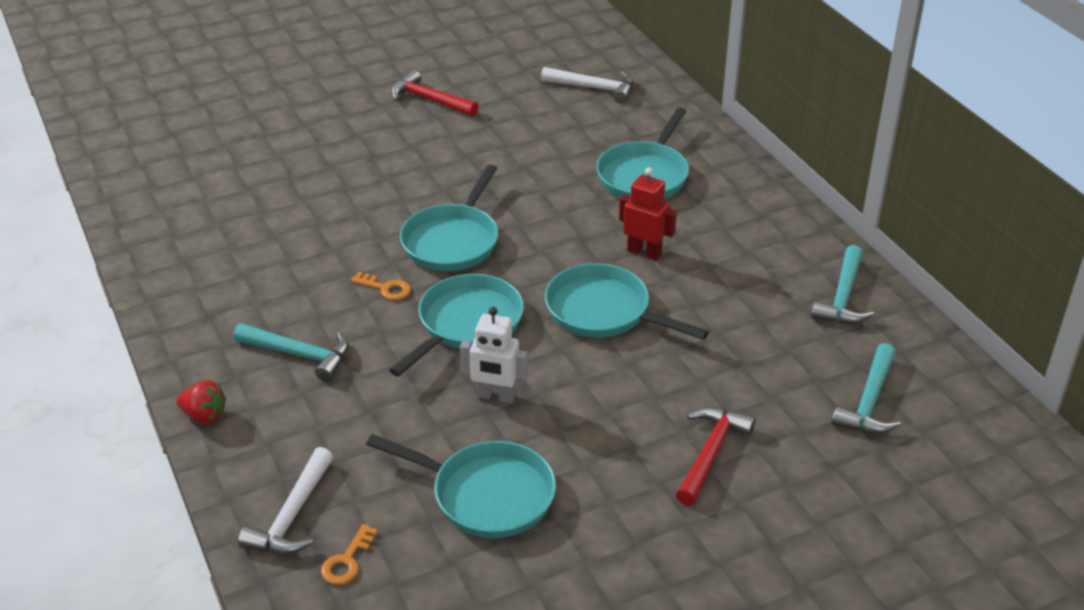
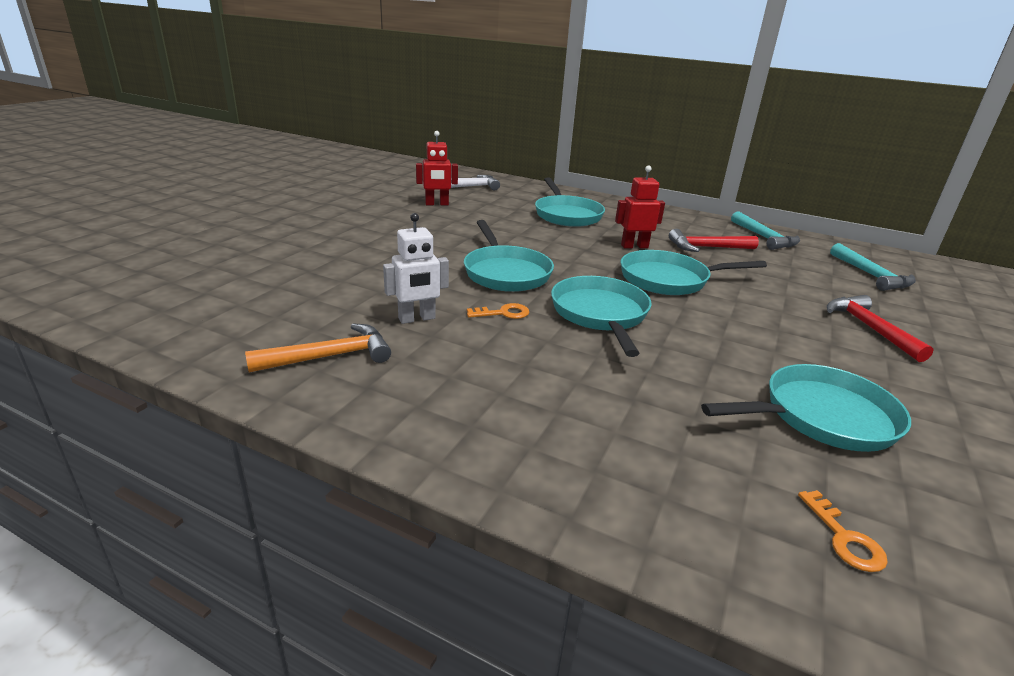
camera: 40 degrees left, 10 degrees down
(204, 415) = (492, 476): red strawberry -> none
(213, 278) = (330, 356): none -> orange hammer
(292, 515) = (729, 525): white hammer -> none
(299, 355) = (506, 383): turquoise hammer -> none
(429, 100) = (363, 210): red hammer -> red hammer (707, 248)
(495, 396) = (700, 349): white robot -> white robot (417, 319)
(518, 111) = (437, 204): none -> red robot

